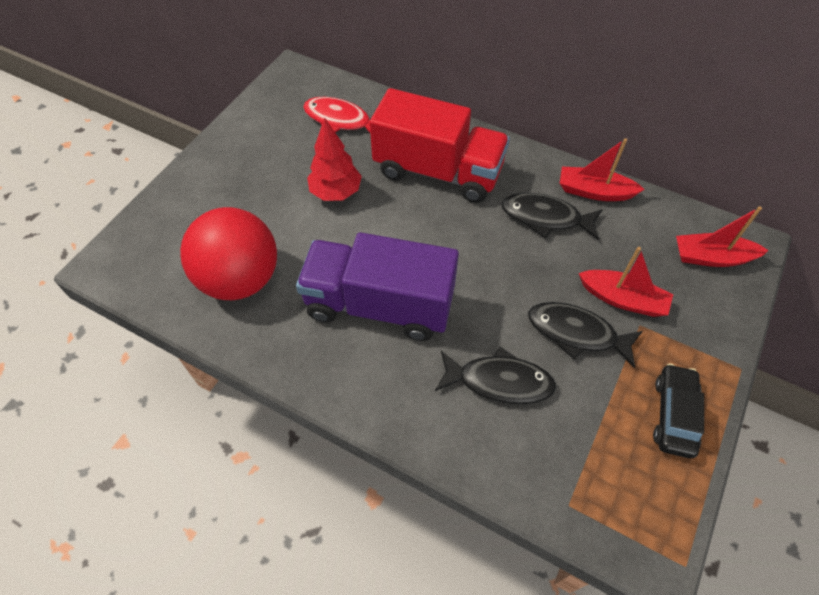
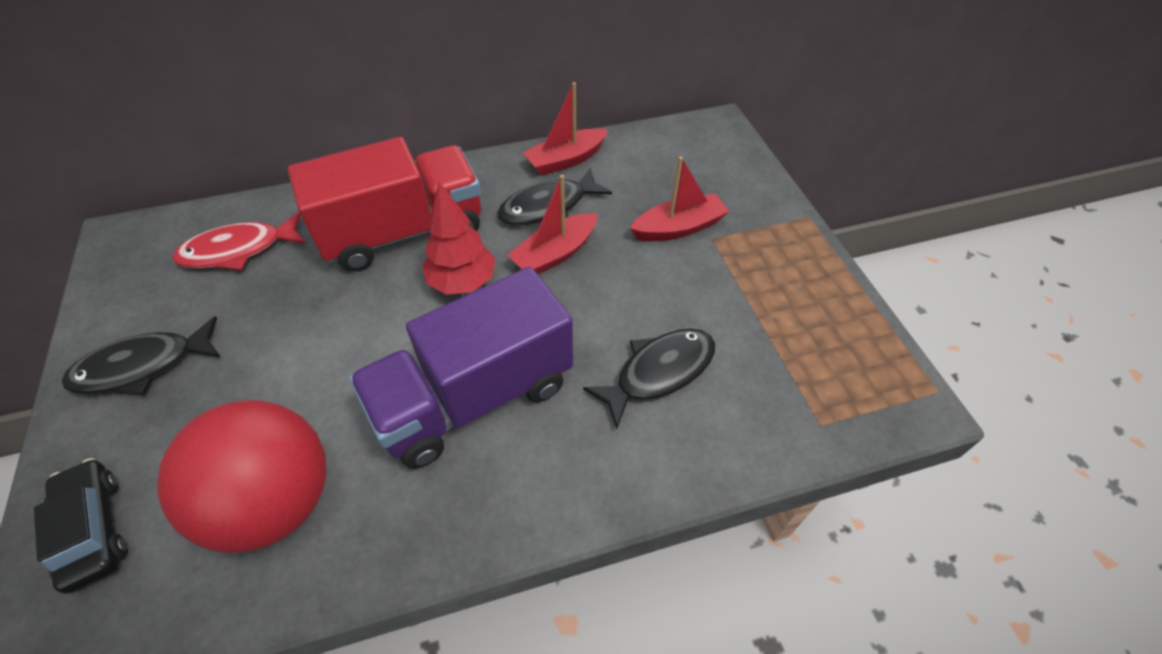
camera: 45 degrees left, 5 degrees down
(336, 192) = (307, 324): red tree -> red tree (462, 282)
(576, 333) = (674, 281): black fish -> black fish (142, 366)
(674, 415) = (808, 286): black car -> black car (94, 529)
(712, 257) = (704, 152): red boat -> red boat (555, 254)

